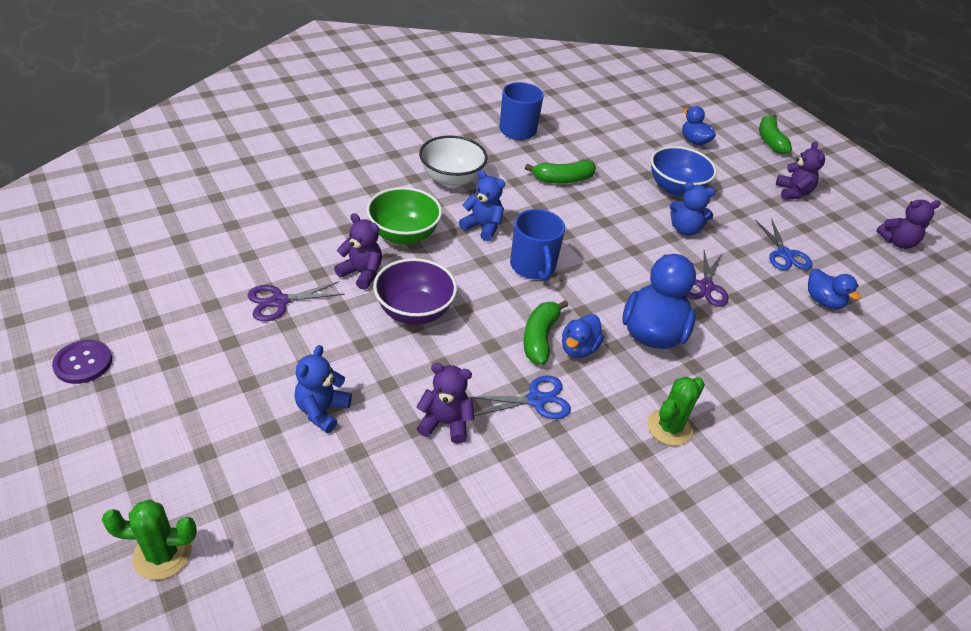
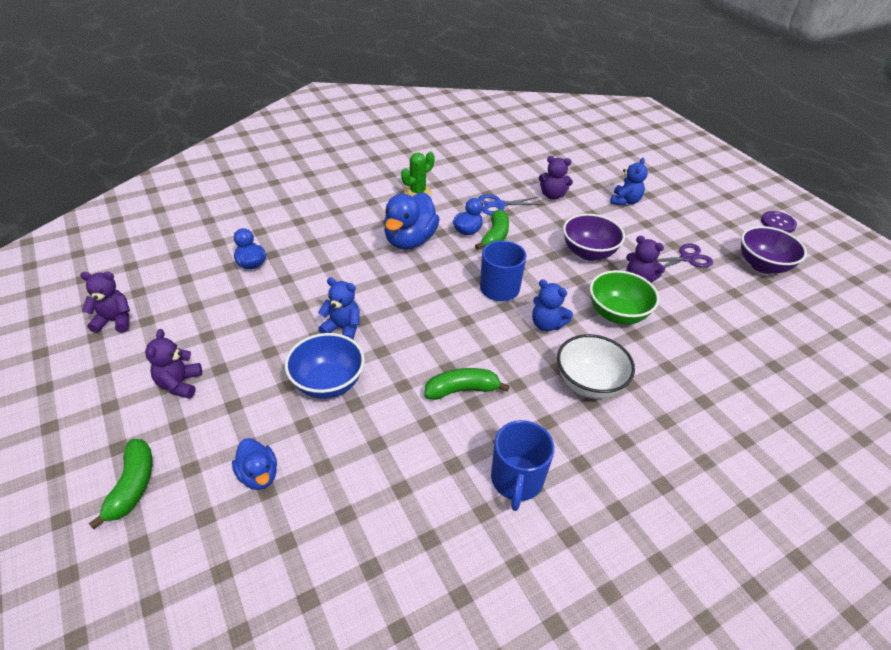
camera: 175 degrees left, 0 degrees up
(162, 554) = (668, 156): green cactus -> none
(179, 289) = (762, 265): none -> purple bowl
(706, 287) = (350, 274): purple scissors -> none
(784, 254) = (253, 304): blue scissors -> none

